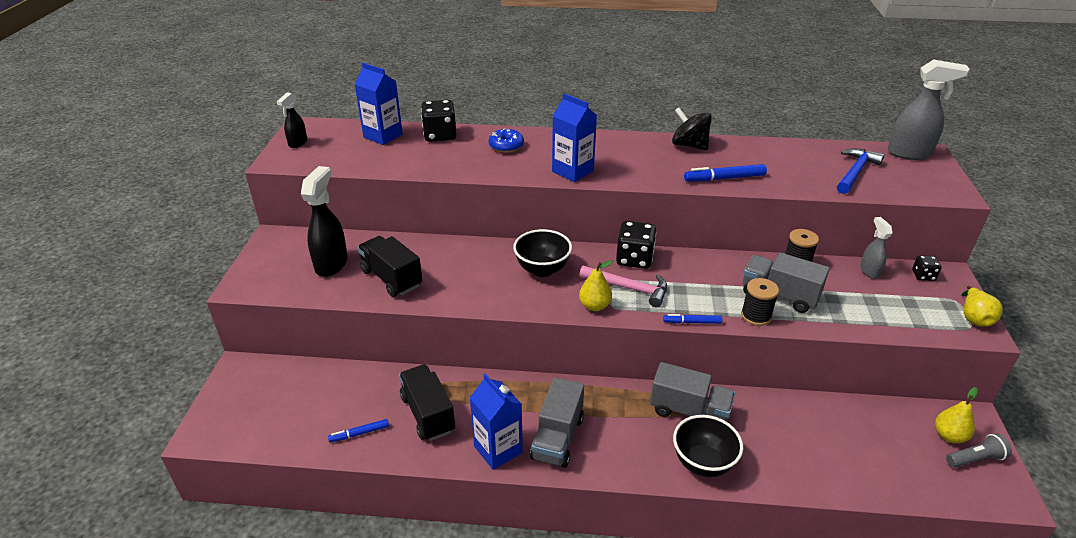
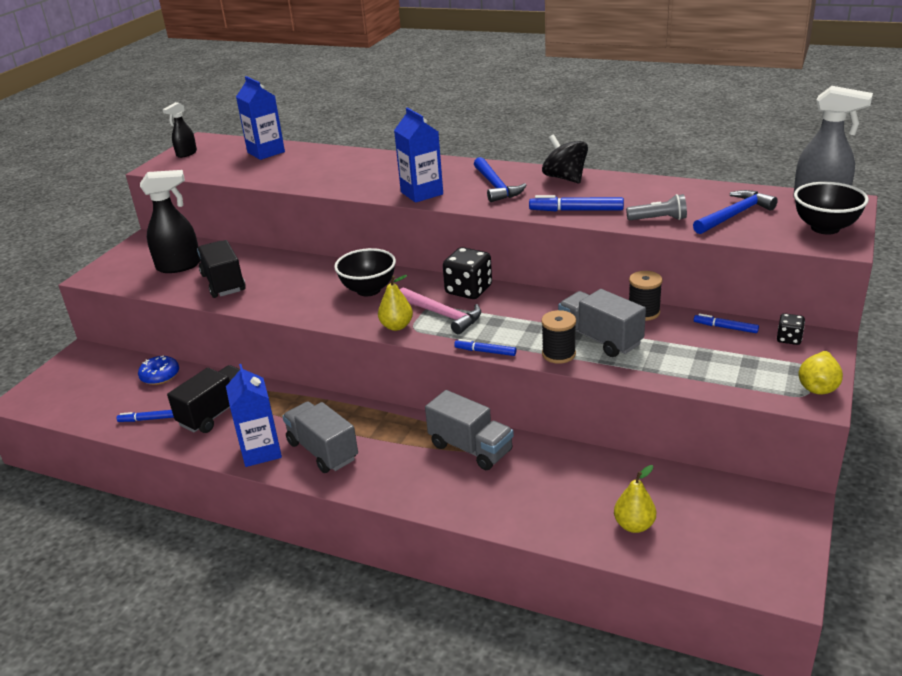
camera: 20 degrees right, 5 degrees down
(332, 264) = (179, 266): black spray bottle -> black spray bottle turned 45 degrees clockwise
(428, 414) = (217, 413): black truck -> black truck turned 45 degrees clockwise
(440, 135) = (319, 155): black dice -> none
(506, 146) = (374, 167): blue donut -> blue donut (160, 376)
(557, 438) = (322, 451): grey truck -> grey truck turned 105 degrees clockwise
(635, 159) = (495, 186): none -> blue hammer
(703, 463) = (452, 495): black bowl -> black bowl (825, 228)
(869, 271) = (725, 327): grey spray bottle -> blue marker
(949, 436) = (752, 517): yellow pear -> yellow pear (634, 525)
(975, 459) = (768, 544): grey flashlight -> grey flashlight (658, 219)

